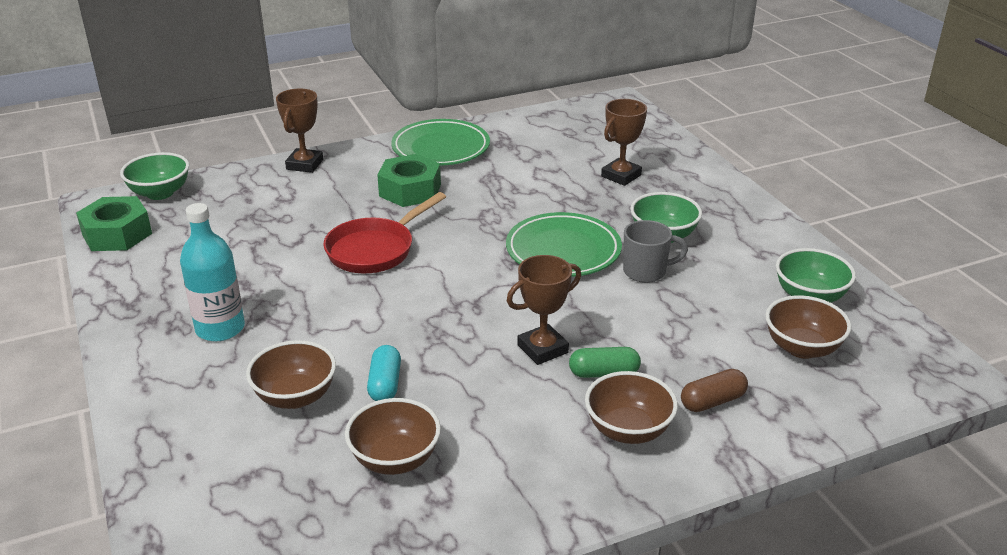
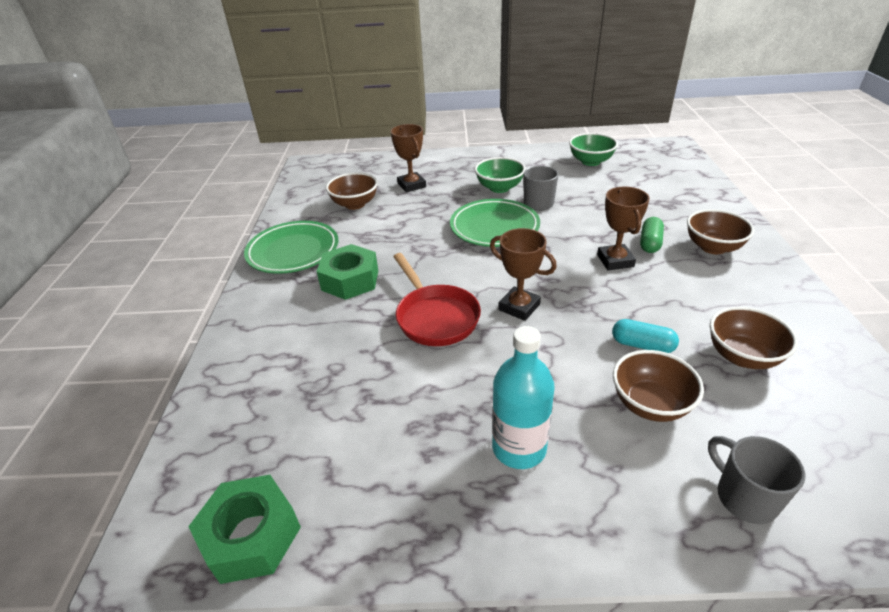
camera: 65 degrees left, 5 degrees up
(160, 193) = (184, 475): green bowl -> none
(193, 461) = (744, 497): none -> grey mug
(304, 164) = (239, 338): brown trophy -> brown trophy (519, 307)
(712, 401) = (686, 213): brown capsule -> none
(802, 348) = (640, 176): brown bowl -> brown bowl (355, 204)

